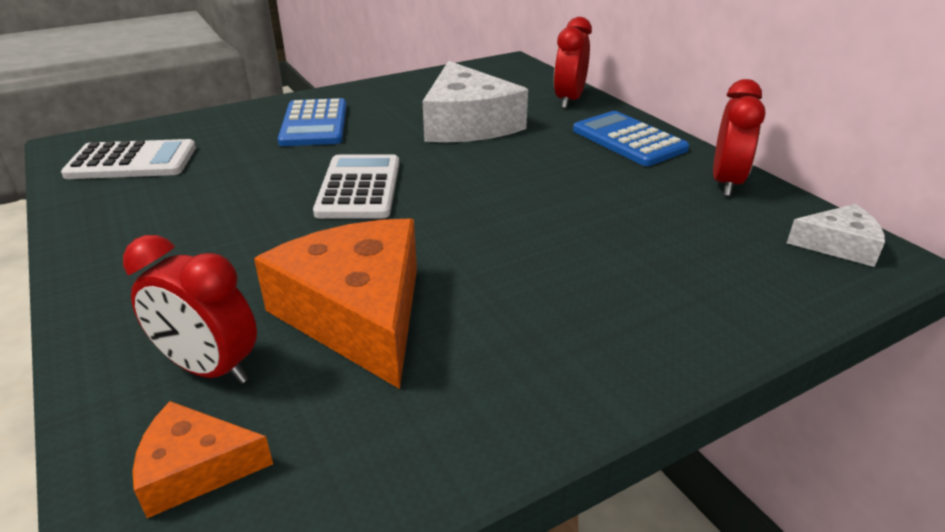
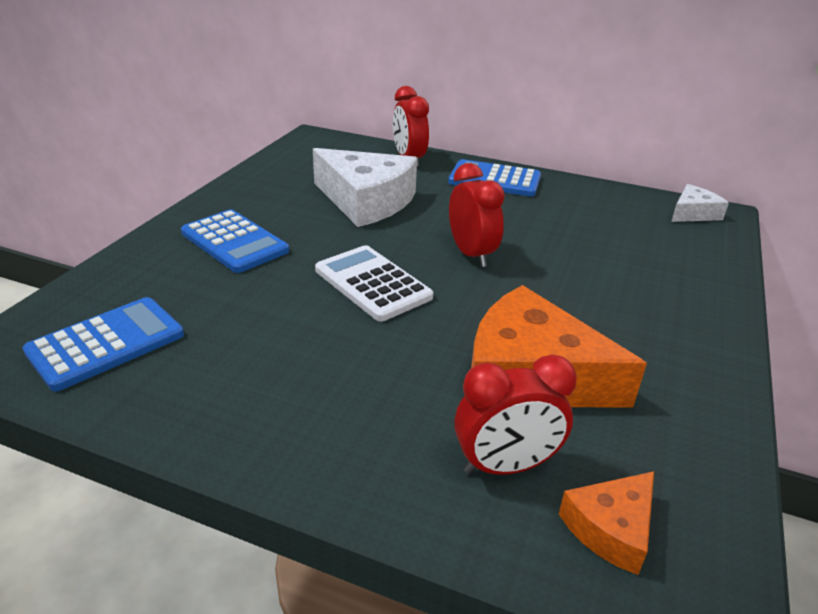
camera: 40 degrees left, 0 degrees up
(132, 161) = (106, 343): white calculator -> blue calculator
(726, 183) = (591, 193): red clock -> red clock (471, 254)

